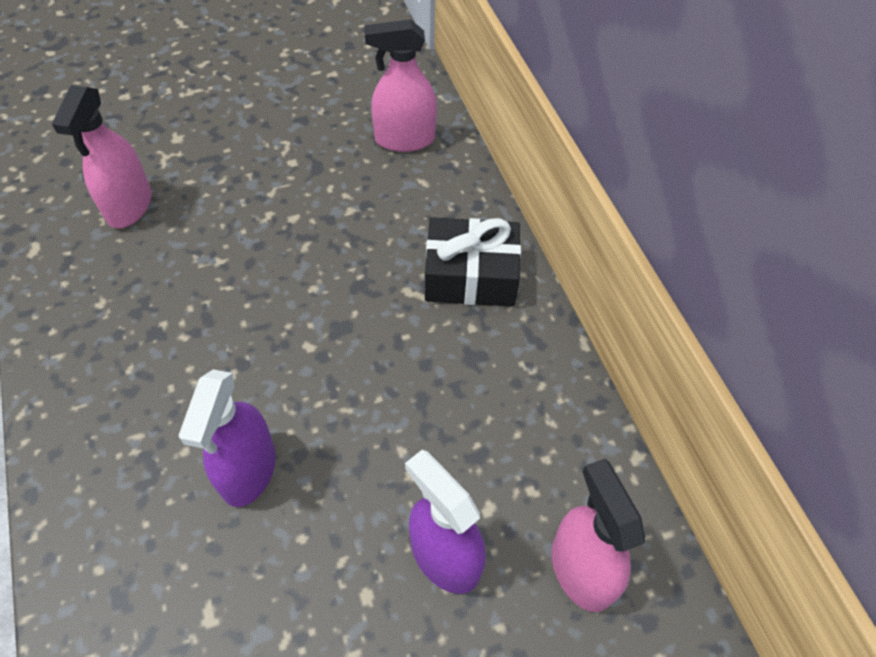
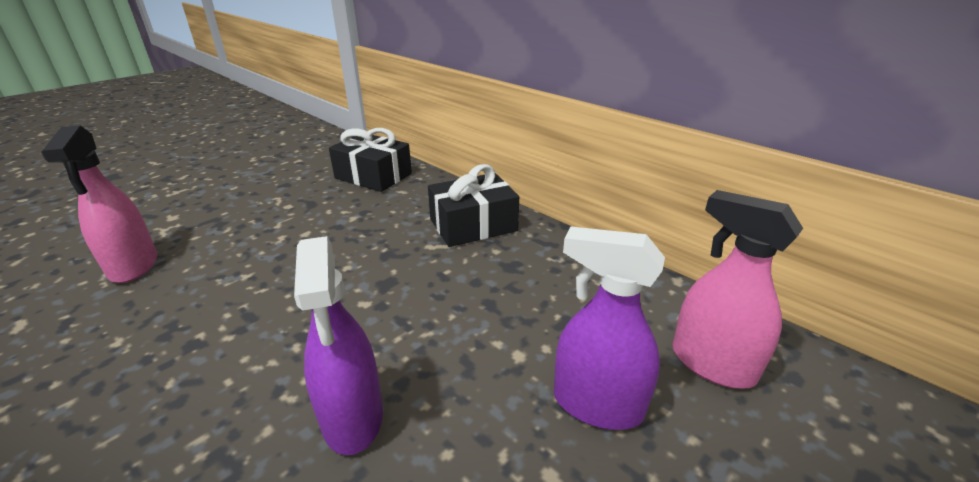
camera: 25 degrees left, 25 degrees down
(404, 139) = (373, 176): pink spray bottle -> black gift

